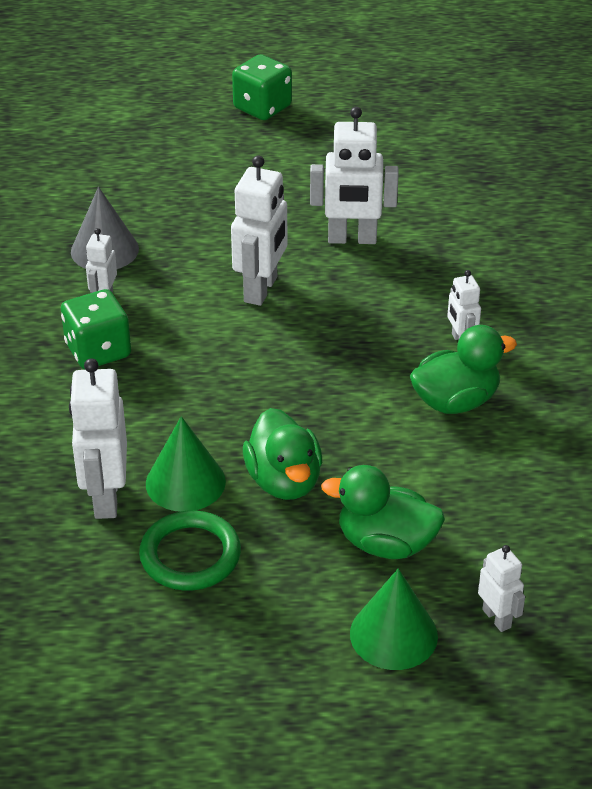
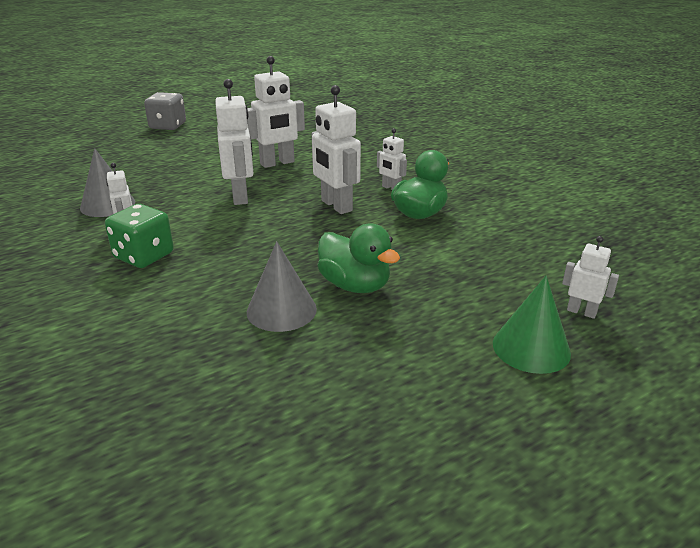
camera: 30 degrees left, 10 degrees down
(105, 498) = (223, 342): white robot -> white robot (336, 206)
(185, 482) = (281, 310): green cone -> grey cone
(190, 555) = (329, 355): green ring -> none
(262, 107) = (168, 126): green dice -> grey dice
(385, 543) = (462, 296): green duck -> none

